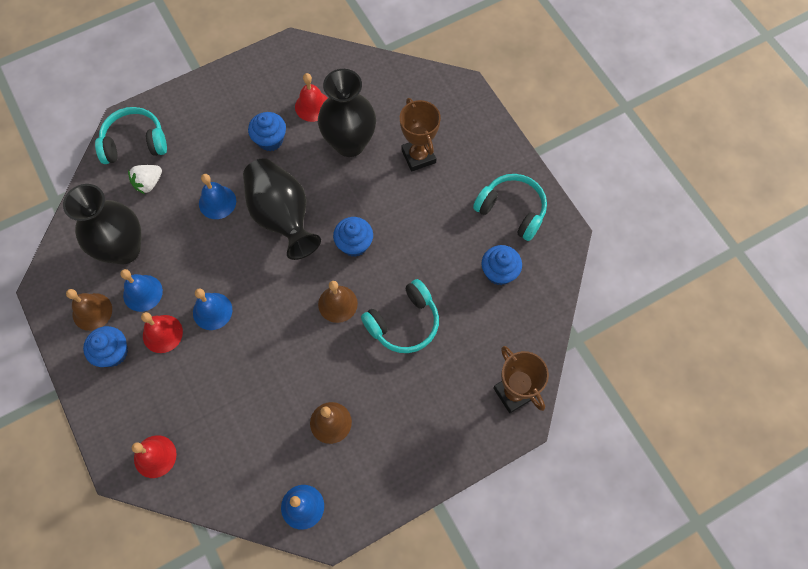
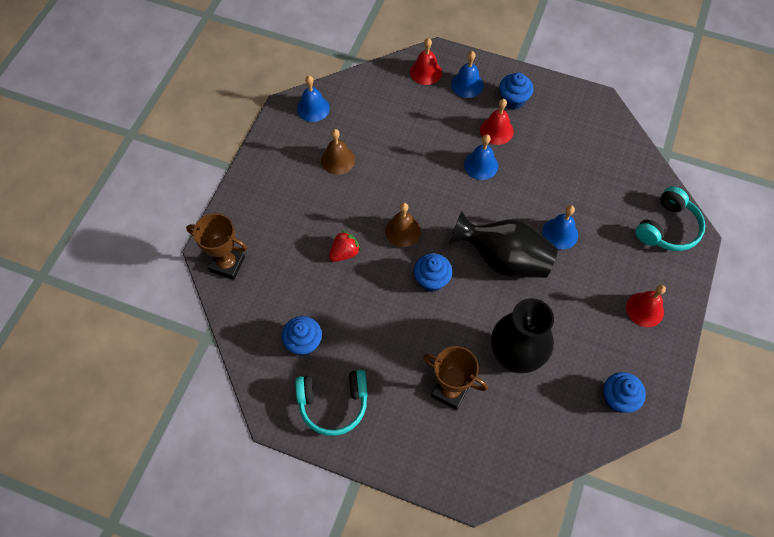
camera: 140 degrees right, 5 degrees down
(92, 311) = (554, 110): brown bell -> none
(124, 249) = (582, 157): black vase -> none
(142, 293) = (537, 142): blue bell -> blue bell (467, 84)
(149, 183) = (621, 209): white strawberry -> none
(270, 140) = (577, 309): blue cupcake -> blue cupcake (618, 398)
(312, 106) = (578, 365): red bell -> red bell (645, 309)
(404, 323) = (344, 253): turquoise headphones -> red strawberry

